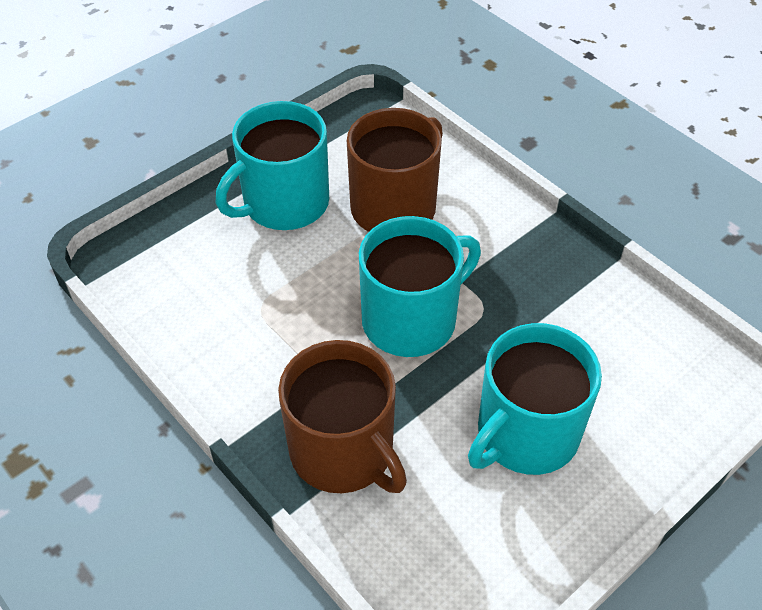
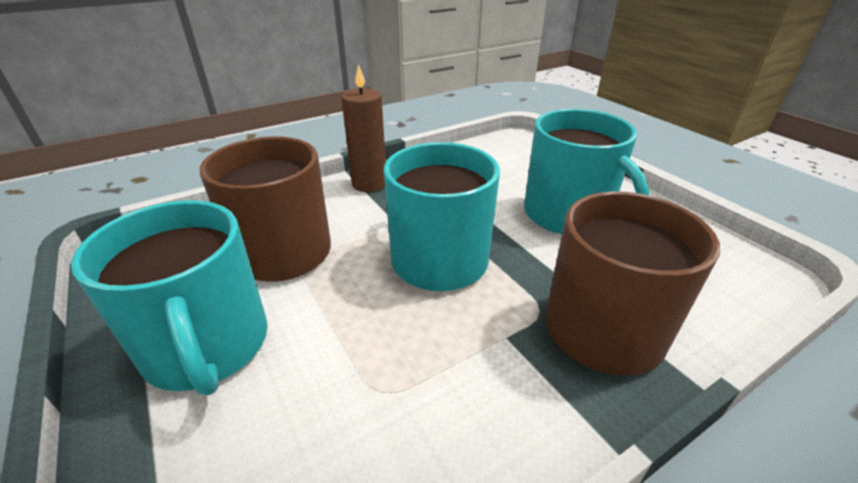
camera: 80 degrees left, 15 degrees down
(532, 239) = (369, 184): none -> brown candle

